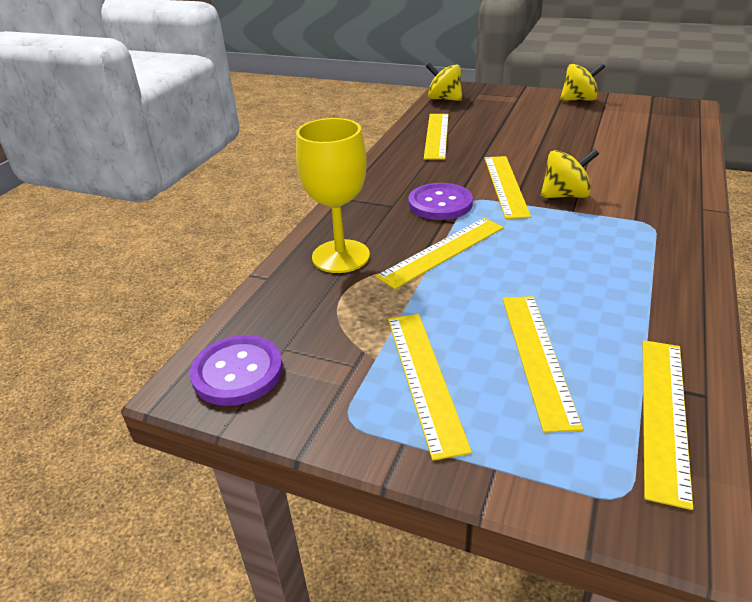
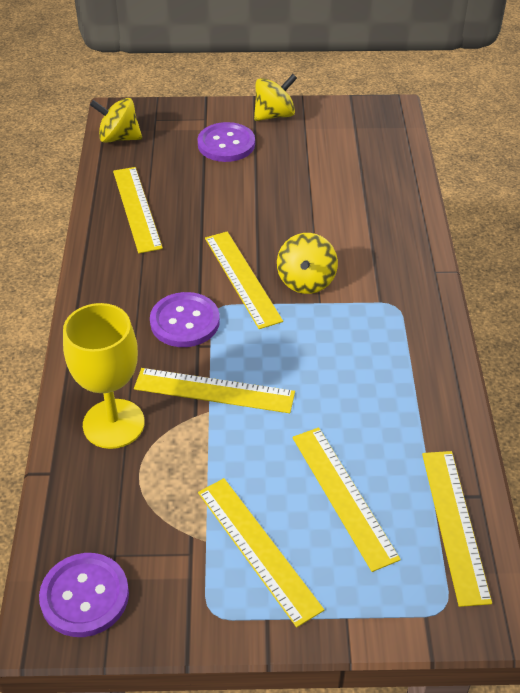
camera: 25 degrees left, 10 degrees up
(442, 251) = (214, 390): yellow ruler -> yellow ruler turned 75 degrees clockwise
(529, 110) = (226, 144): none -> purple button
(565, 195) = (306, 281): yellow spinning top -> yellow spinning top turned 135 degrees clockwise

